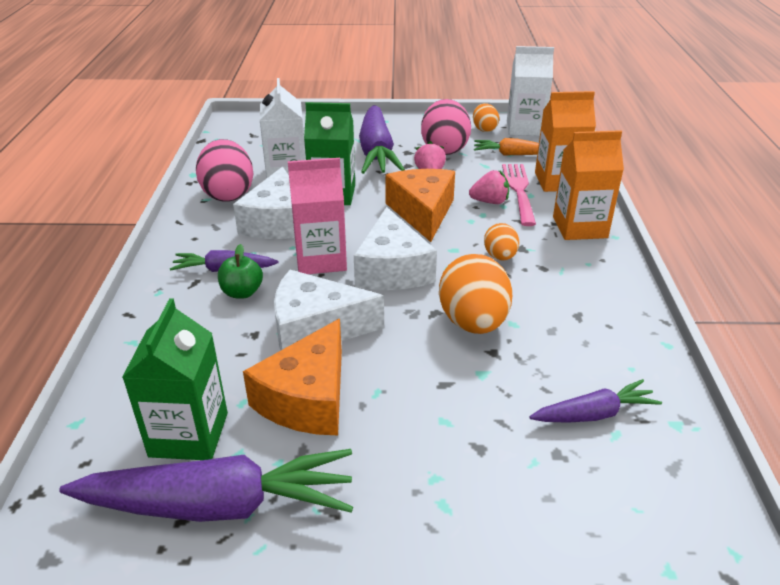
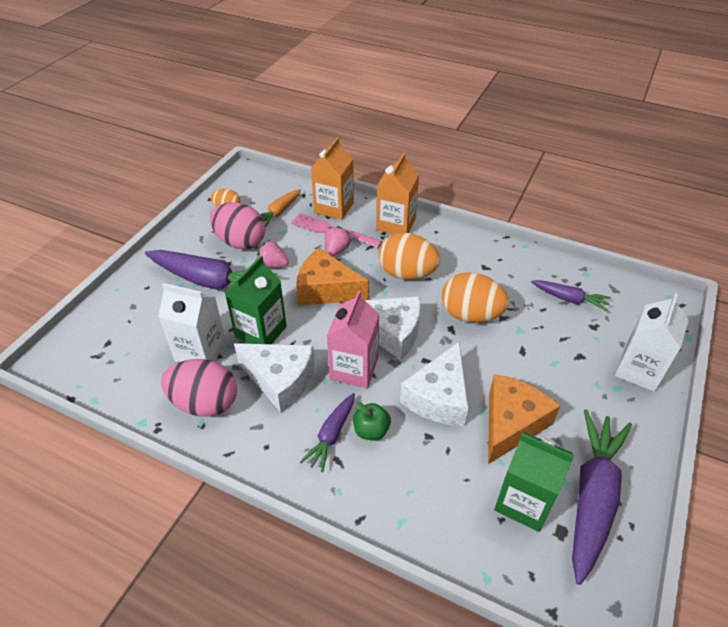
camera: 65 degrees left, 10 degrees up
(308, 398) = (511, 423): orange cheese -> orange cheese turned 105 degrees counterclockwise
(500, 257) = (407, 273): orange egg -> orange egg, size x1.83
(525, 128) = (245, 189): white carton -> white carton (638, 370)
(594, 414) = (569, 299): purple carrot -> purple carrot turned 105 degrees clockwise

